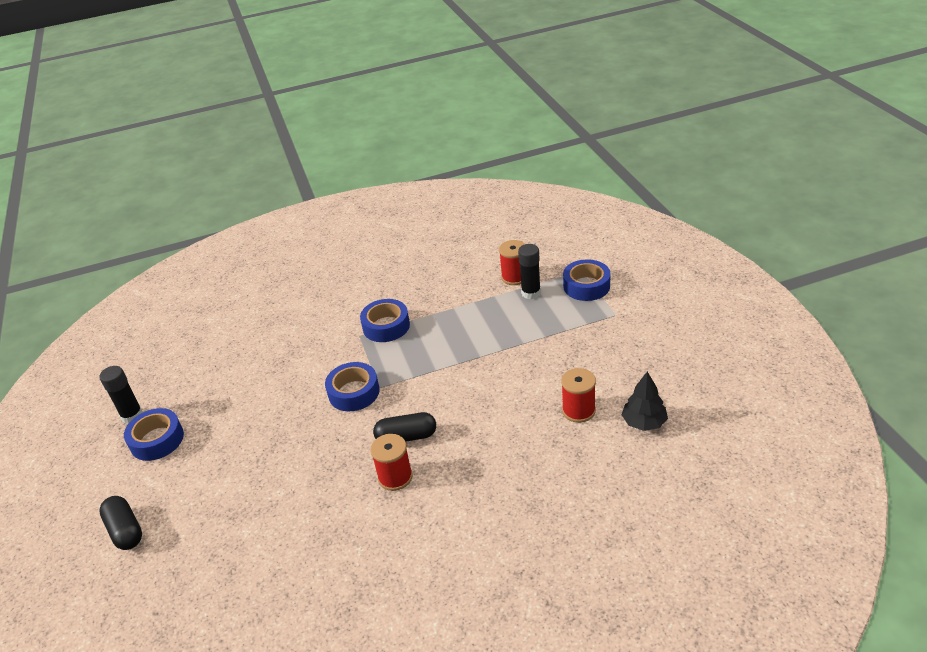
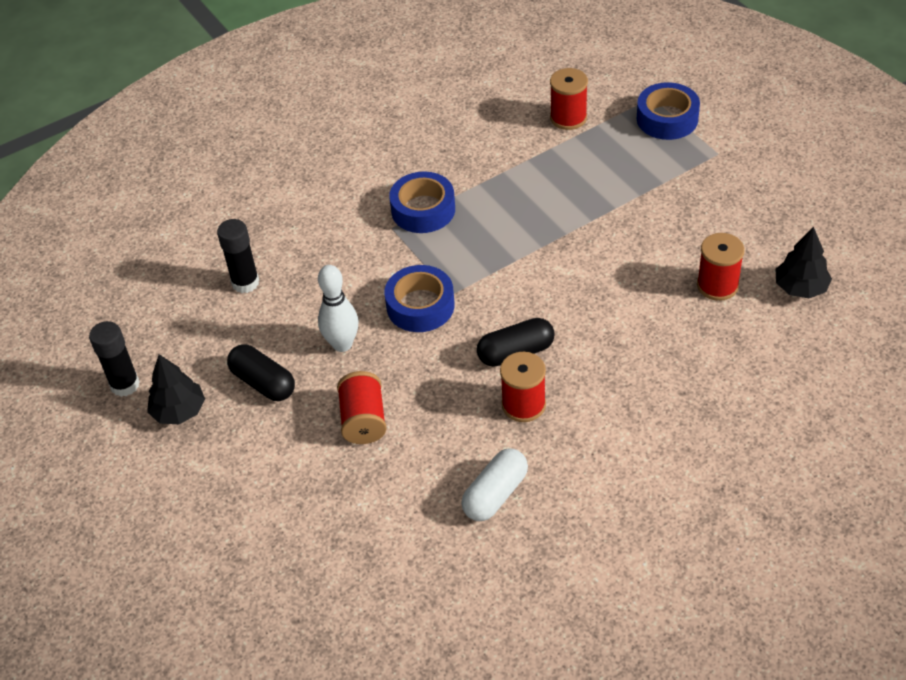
camera: 15 degrees left, 10 degrees up
(125, 530) = (200, 532): black capsule -> black capsule (263, 382)
(157, 440) = (179, 411): blue tape -> black tree
(276, 468) = (363, 420): none -> red spool
(287, 411) = (342, 344): none -> white bowling pin
(344, 543) = (495, 494): none -> white capsule
(531, 293) = (598, 138): black glue stick -> black glue stick (245, 283)

